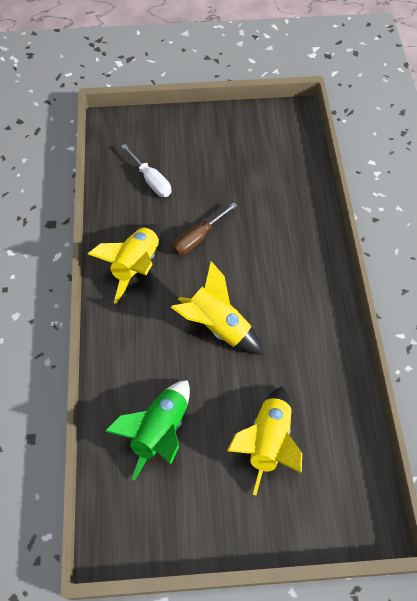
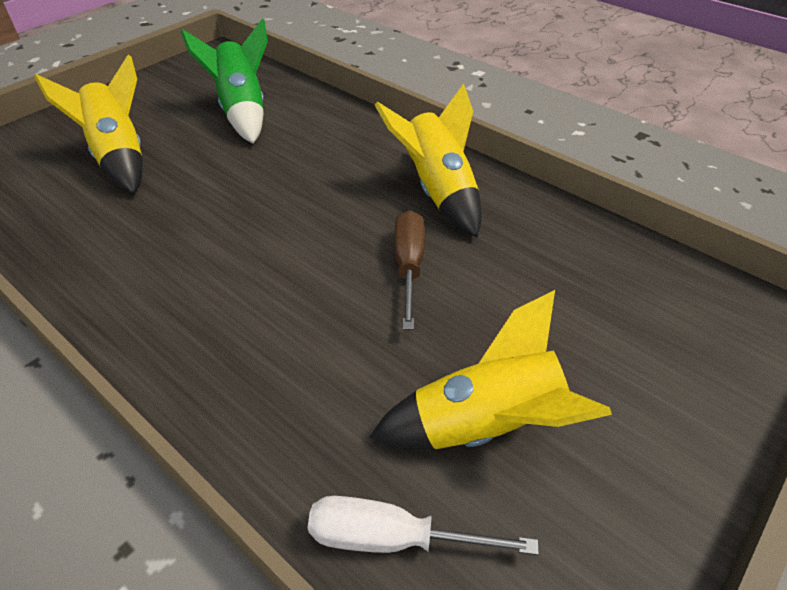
camera: 135 degrees right, 15 degrees down
(151, 180) = (576, 287): white screwdriver -> white screwdriver (393, 538)
(217, 326) = (270, 201): yellow rocket -> yellow rocket (487, 426)

